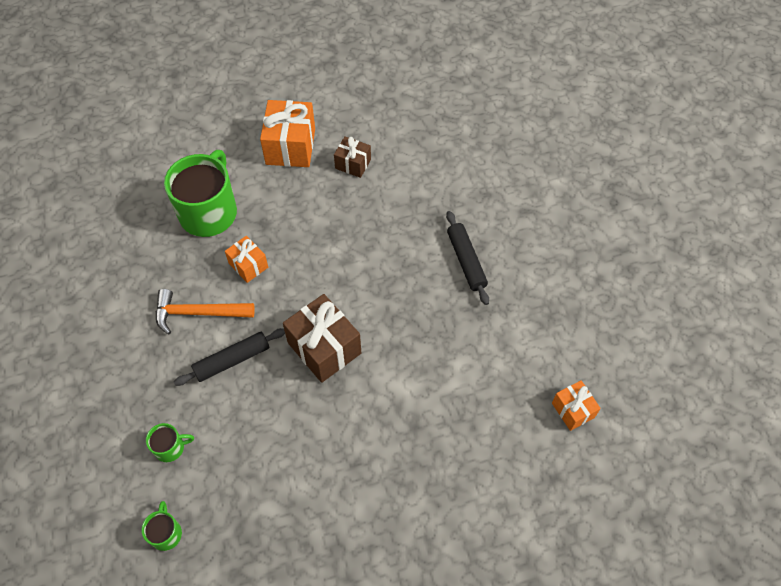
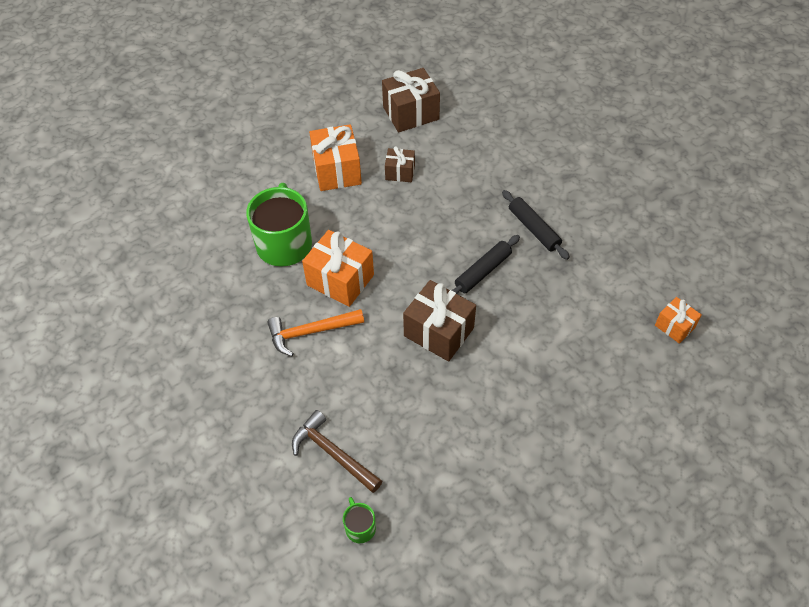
camera: 15 degrees left, 5 degrees down
(170, 447) = (333, 453): green mug -> brown hammer
(232, 360) = (359, 364): black rolling pin -> black rolling pin (483, 271)
(248, 265) = (340, 280): orange gift -> orange gift, size x1.77
(389, 101) = (411, 113): none -> brown gift

